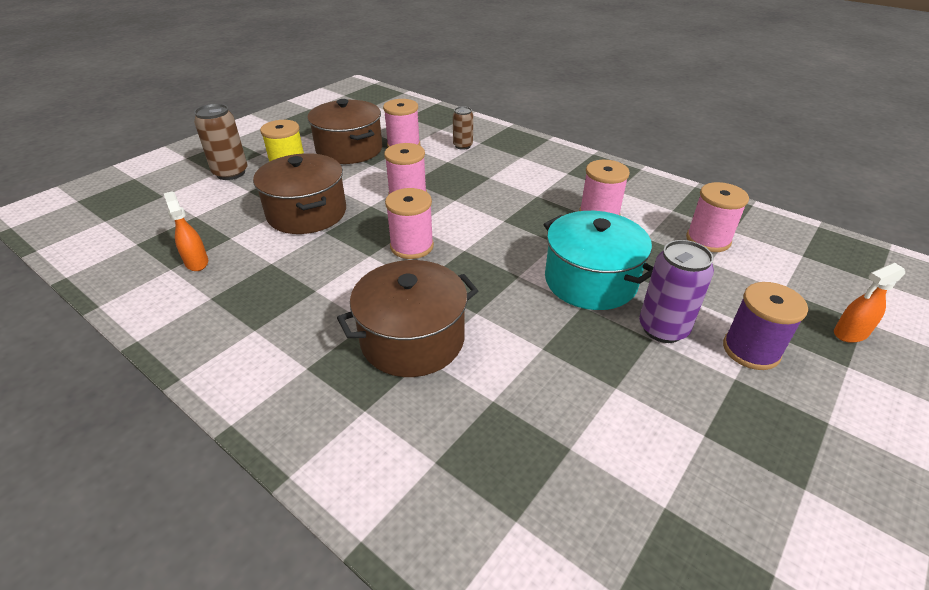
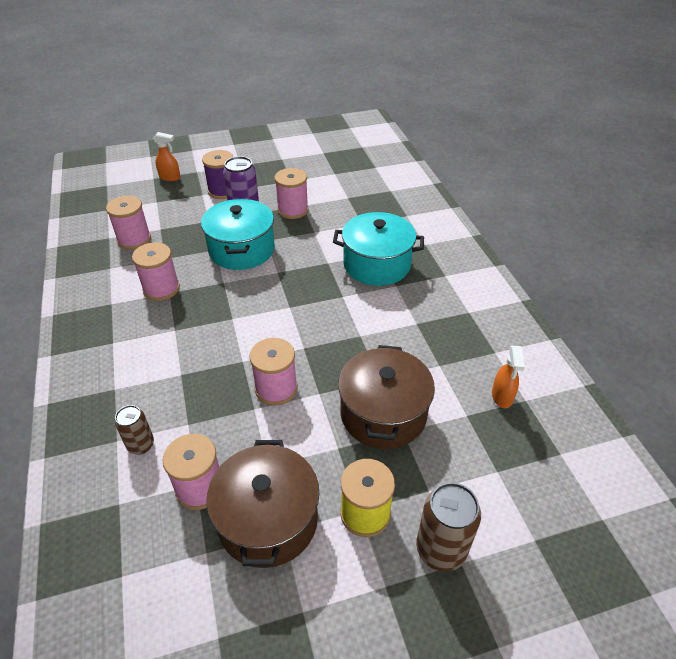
camera: 145 degrees left, 5 degrees up
(412, 246) = (323, 328): pink spool -> pink spool (293, 210)
(412, 339) = (377, 264): brown pot -> turquoise pot

